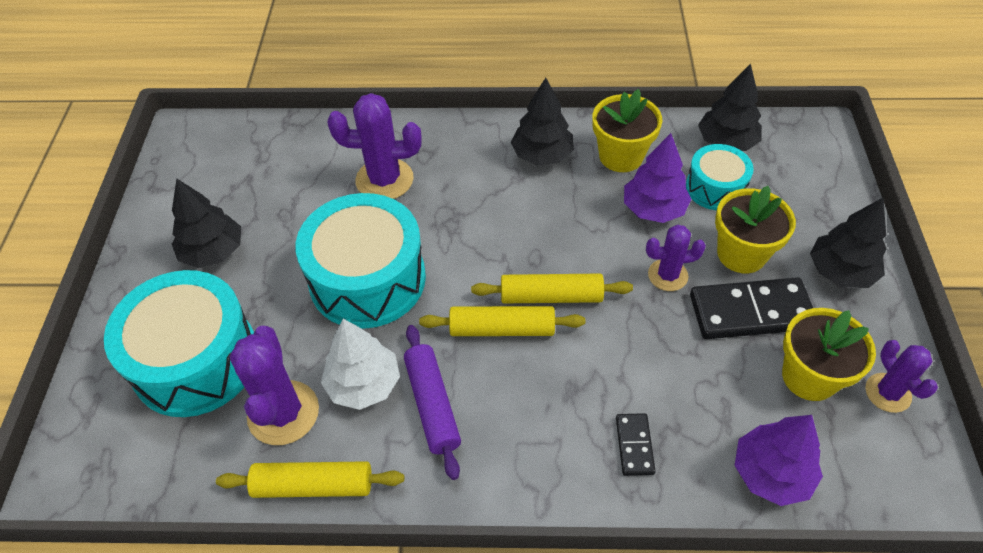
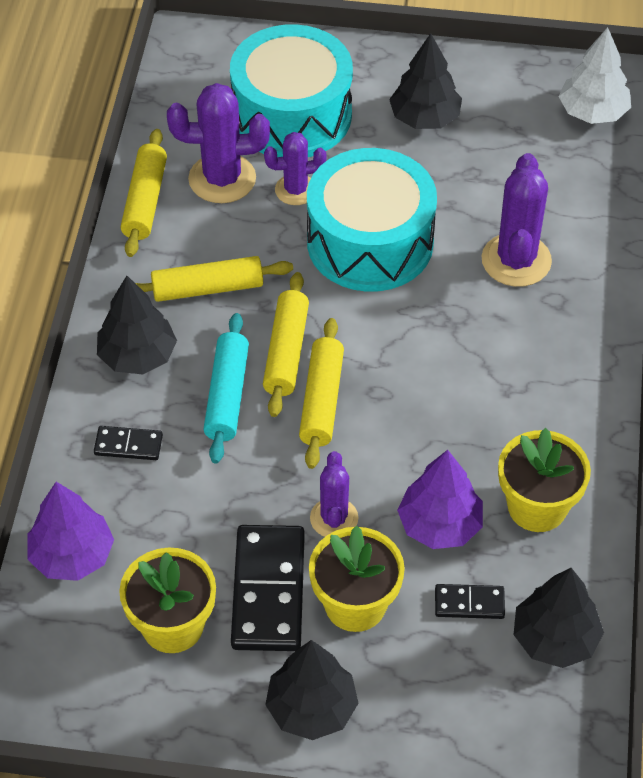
camera: 95 degrees right, 0 degrees up
(364, 384) = (241, 237): white tree -> white tree (592, 112)
(432, 405) = (207, 288): purple rolling pin -> yellow rolling pin
(542, 155) = (546, 420): black tree -> black tree (137, 356)
(559, 369) = (227, 395): none -> turquoise rolling pin
(715, 188) = (469, 603): turquoise drum -> black domino
(888, 393) = (136, 698): purple cactus -> purple cactus (296, 190)

